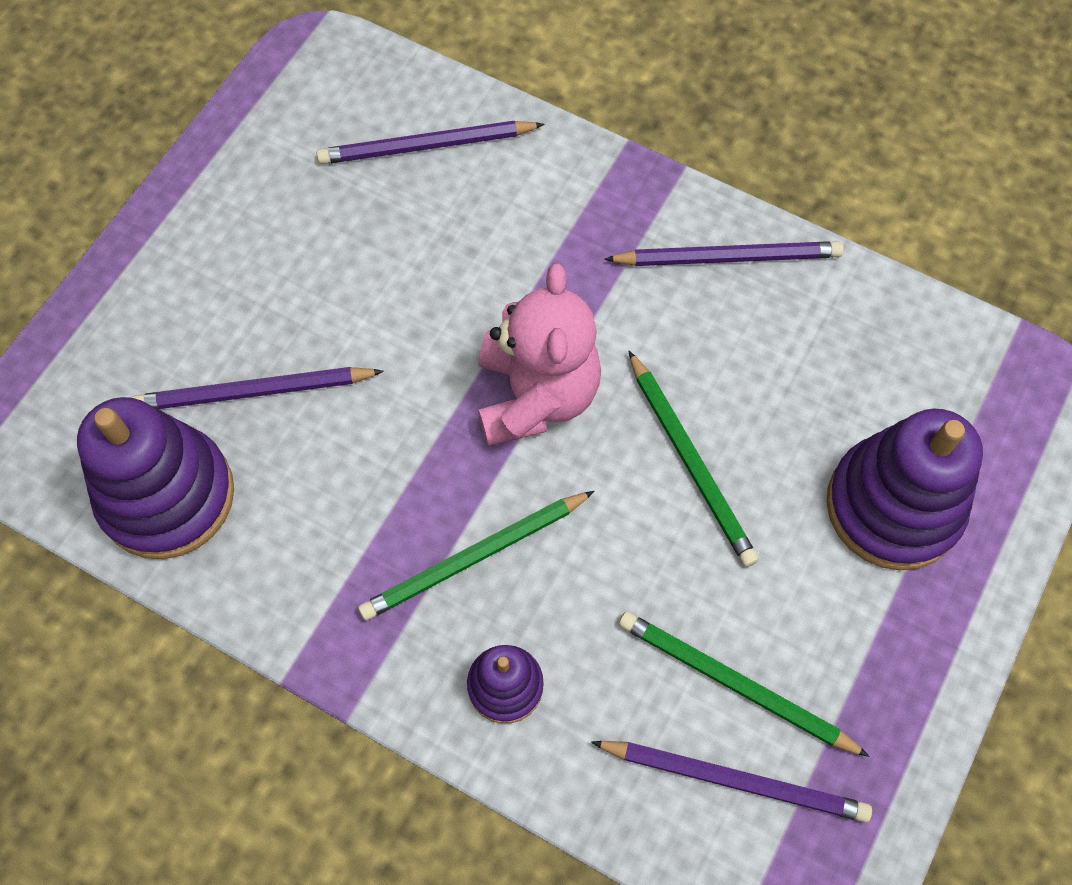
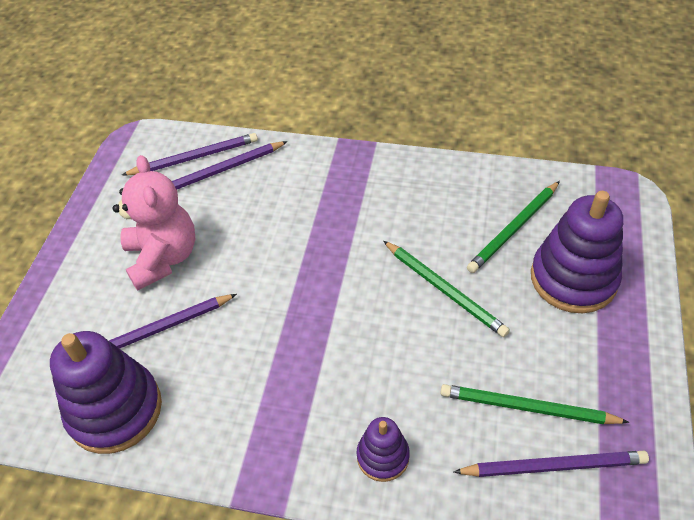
camera: 15 degrees left, 15 degrees down
(474, 557) = (333, 384): green pencil -> green pencil (514, 229)
(536, 396) = (336, 281): pink teddy bear -> pink teddy bear (163, 258)
(728, 257) = (420, 179): purple pencil -> purple pencil (194, 157)

